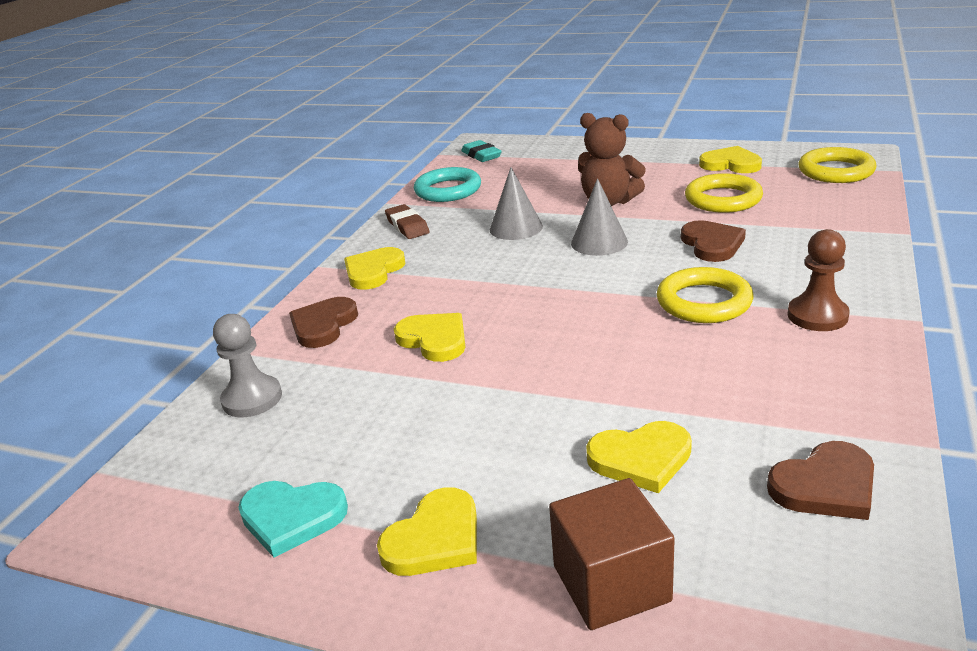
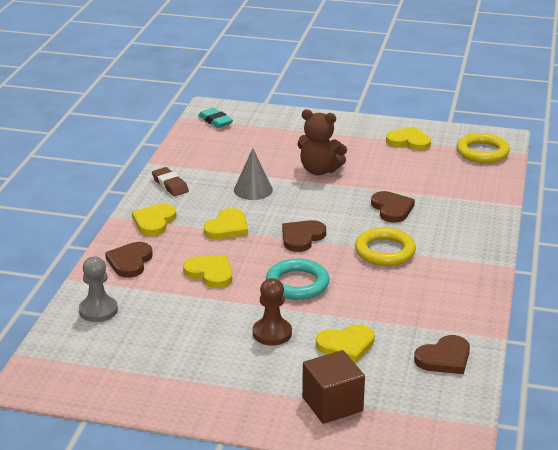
camera: 10 degrees left, 0 degrees up
(292, 517) = (150, 377): turquoise heart -> none
(435, 538) = (235, 386): yellow heart -> yellow heart (227, 227)
(448, 190) = (195, 153): turquoise ring -> turquoise ring (297, 284)
(577, 286) = (302, 237): none -> brown heart
(599, 242) = (314, 204): grey cone -> none
(723, 199) = (401, 172): yellow ring -> none
(817, 316) = (454, 262): brown pawn -> brown pawn (272, 333)

